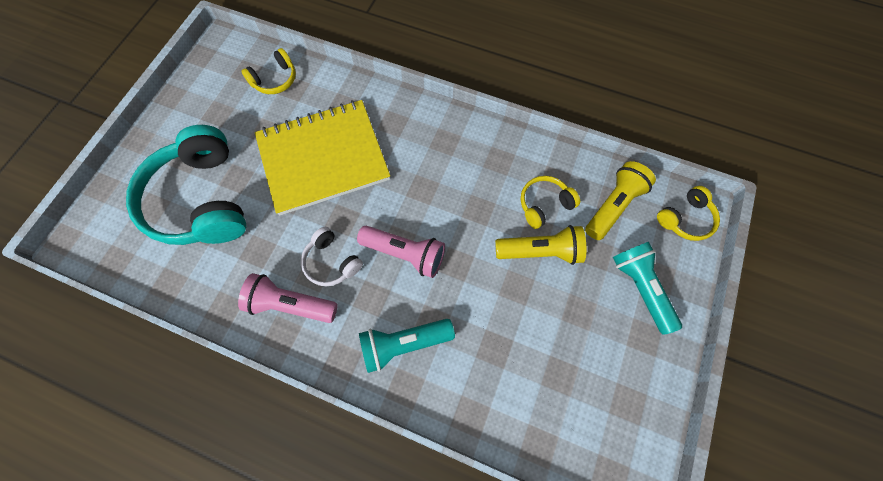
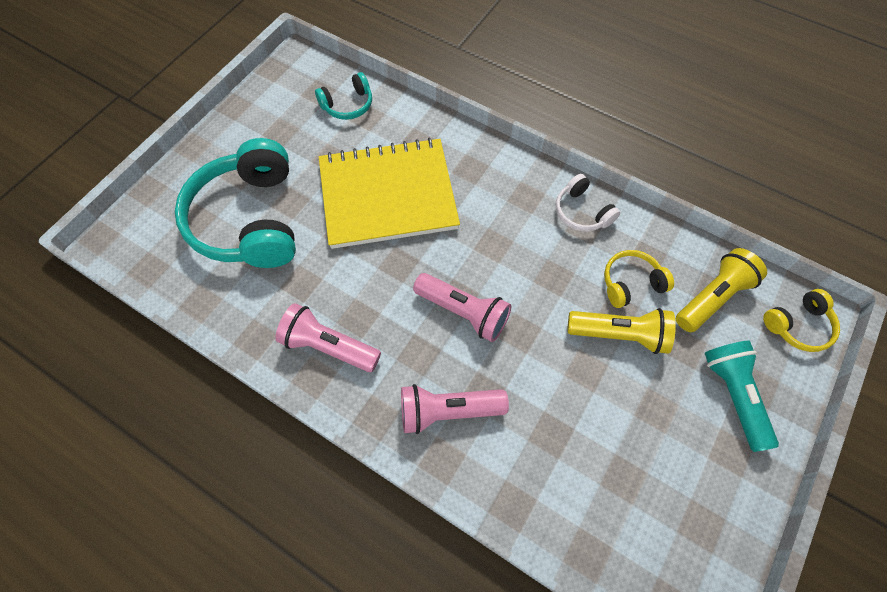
camera: 10 degrees right, 5 degrees down
(275, 80) = (348, 105): yellow headphones -> turquoise headphones
(331, 262) = (380, 308): white headphones -> white headphones (581, 212)
(404, 344) = (448, 411): turquoise flashlight -> pink flashlight

